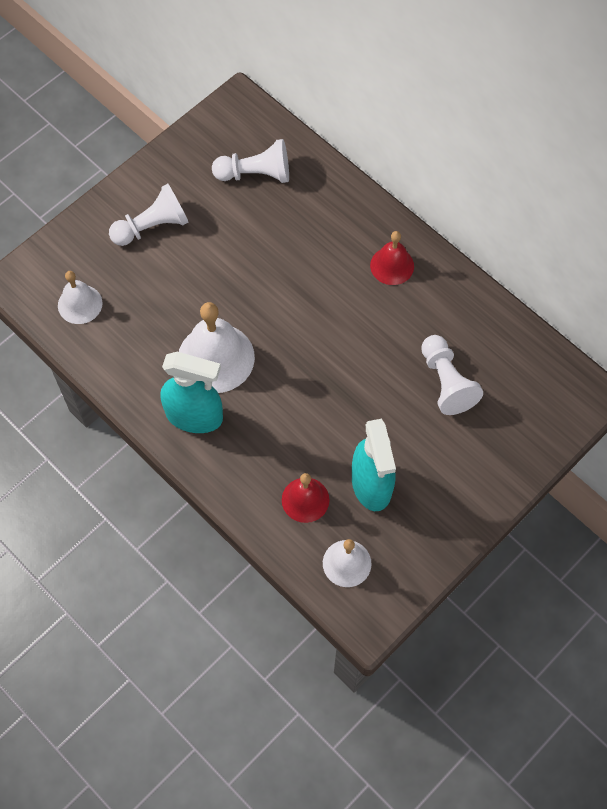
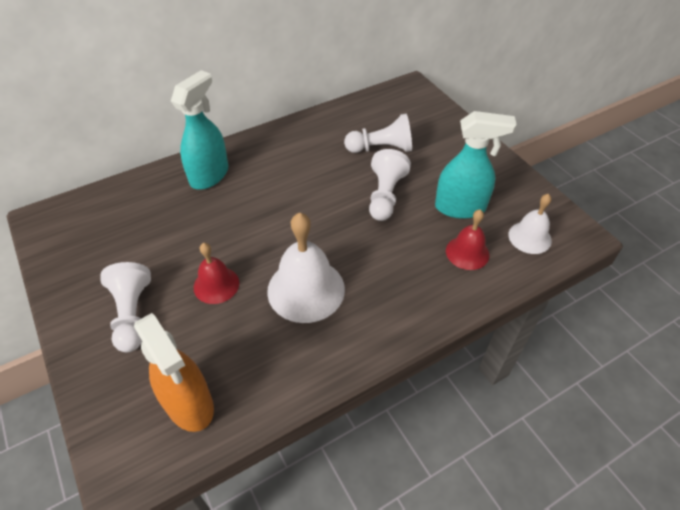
camera: 75 degrees left, 15 degrees down
(80, 304) = (189, 404): white bell -> orange spray bottle
(195, 416) = (363, 319): turquoise spray bottle -> turquoise spray bottle (209, 175)
(256, 174) = (126, 221): white pawn -> white pawn (385, 195)
(392, 265) = (267, 156): red bell -> red bell (216, 285)

